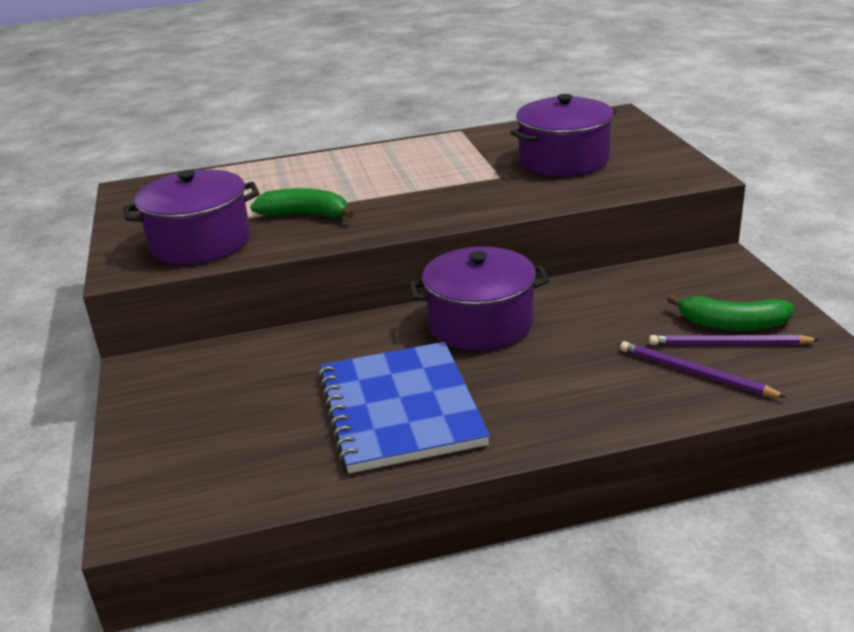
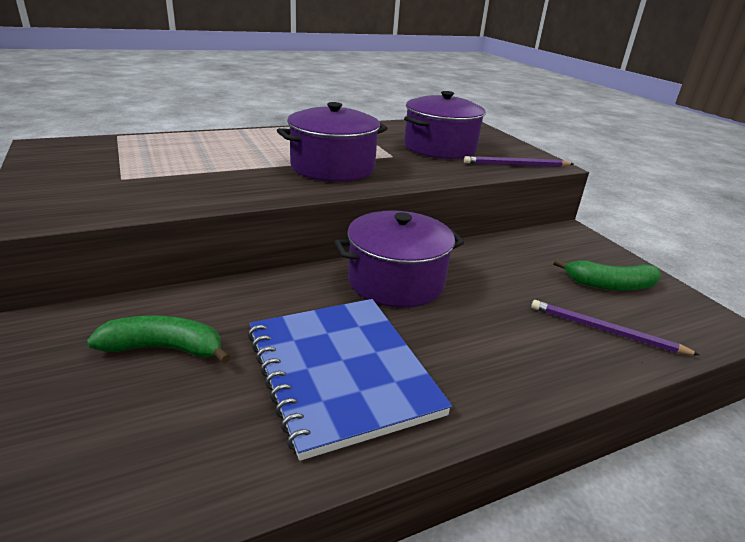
camera: 15 degrees left, 0 degrees up
(200, 242) = (116, 194): purple pot -> purple pot (332, 167)
(305, 215) = (224, 175): green banana -> green banana (164, 348)
(728, 344) = (617, 303): purple pencil -> purple pencil (516, 165)

